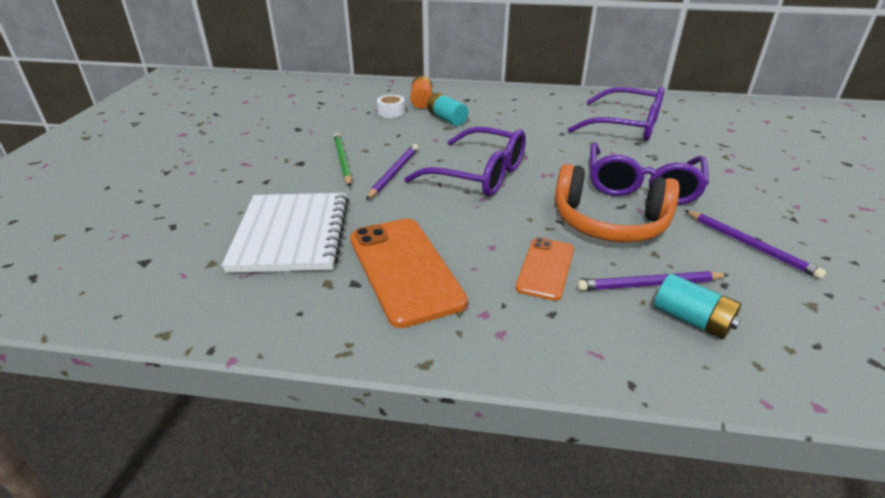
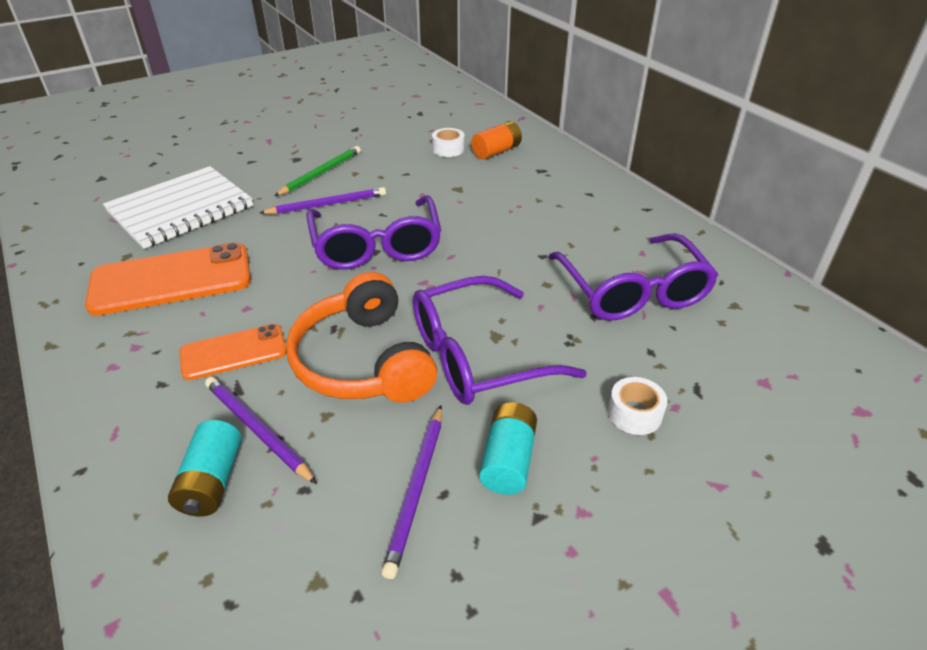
camera: 50 degrees right, 5 degrees up
(405, 269) = (171, 280): orange phone -> orange phone turned 45 degrees clockwise
(447, 119) = (475, 180): turquoise battery -> turquoise battery (508, 460)
(730, 165) = (634, 413): none -> white tape

